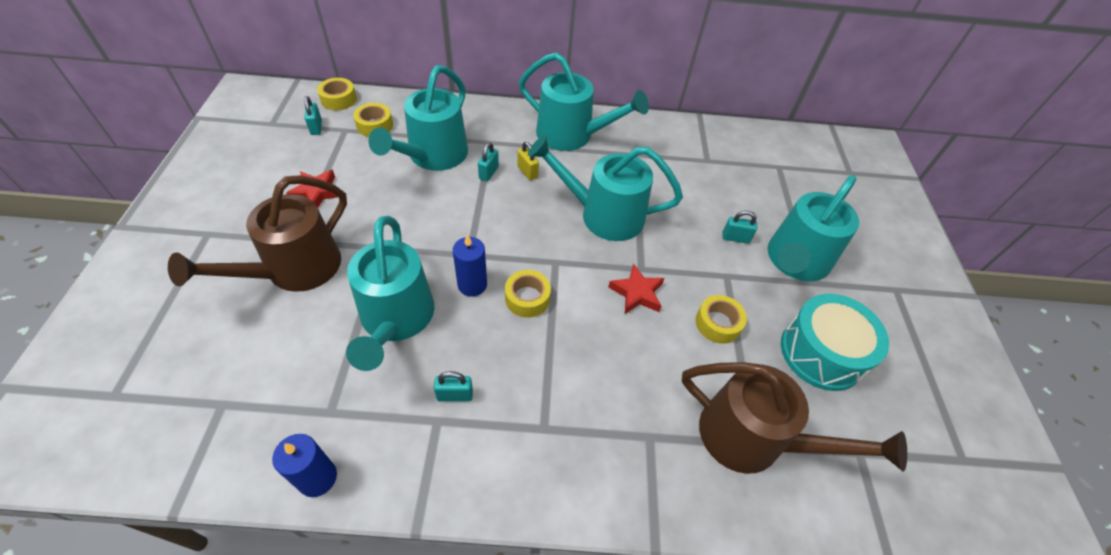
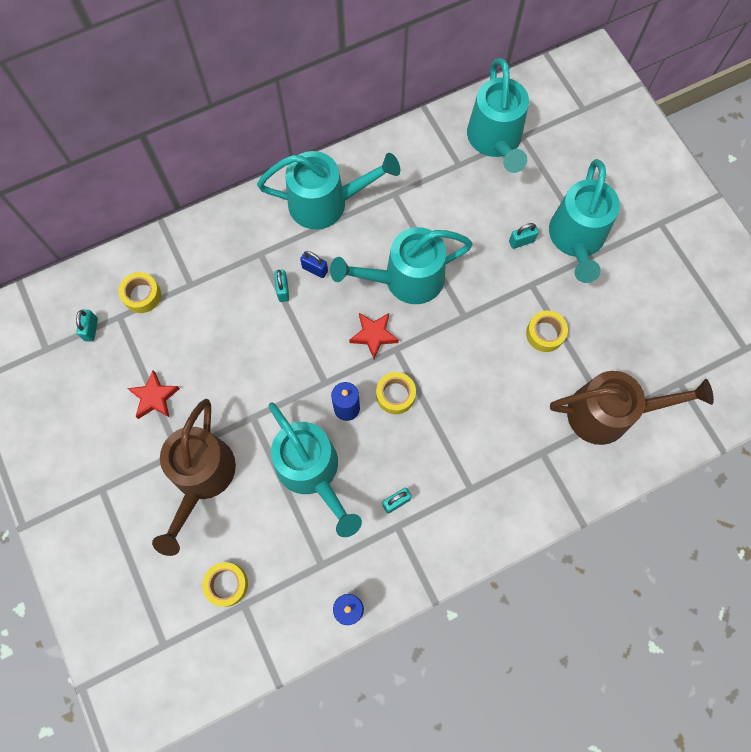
camera: 25 degrees left, 20 degrees up
(316, 127) = (91, 329): turquoise padlock -> turquoise padlock turned 45 degrees clockwise
(339, 99) = (82, 284): yellow tape -> yellow tape (227, 584)
(433, 157) = (222, 301): turquoise watering can -> turquoise watering can (496, 141)
(527, 172) = (315, 269): yellow padlock -> blue padlock
(637, 293) = (473, 341): red star -> red star (374, 335)
(821, 353) = (627, 316): turquoise drum -> none

